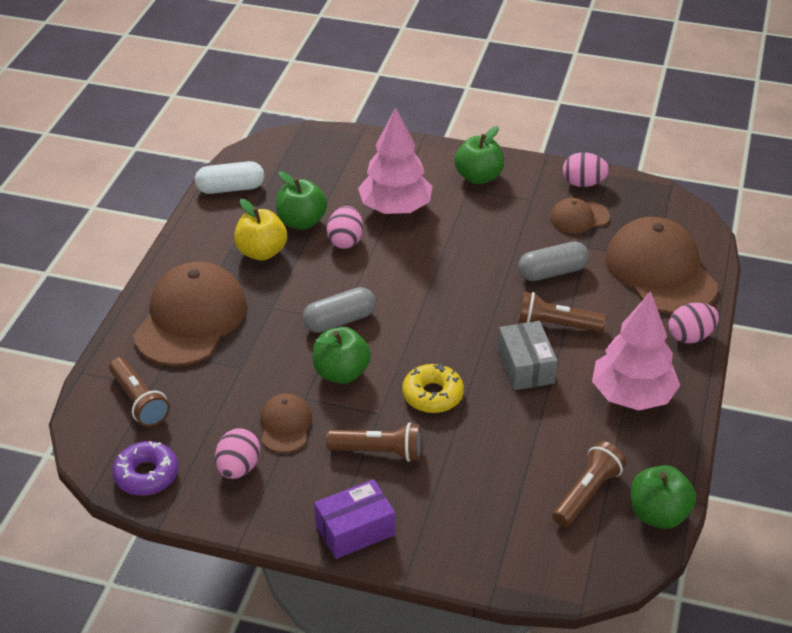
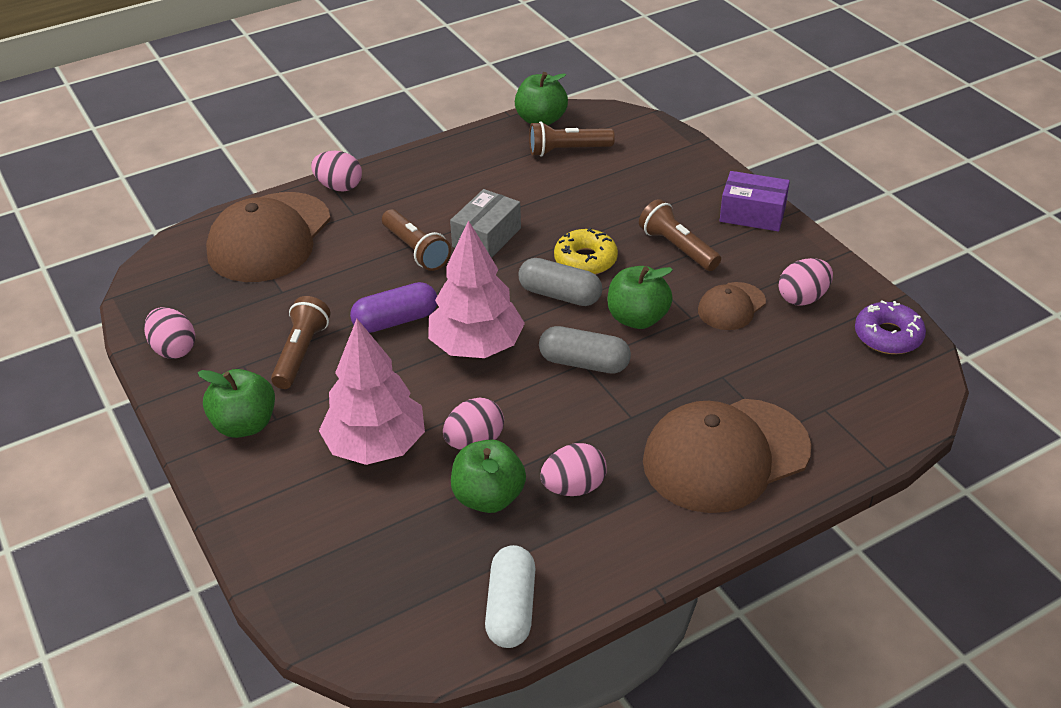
camera: 135 degrees left, 0 degrees up
(139, 401) = (848, 402): brown flashlight -> brown flashlight (301, 353)
(230, 188) = (511, 608): white capsule -> white capsule turned 60 degrees clockwise
(261, 252) = (573, 487): yellow apple -> pink egg
(491, 273) = (395, 320): none -> purple capsule
(552, 272) = (347, 290): grey capsule -> grey capsule (560, 295)
(579, 217) = (240, 320): brown cap -> none
(632, 396) = (445, 179): pink tree -> pink tree (476, 346)

